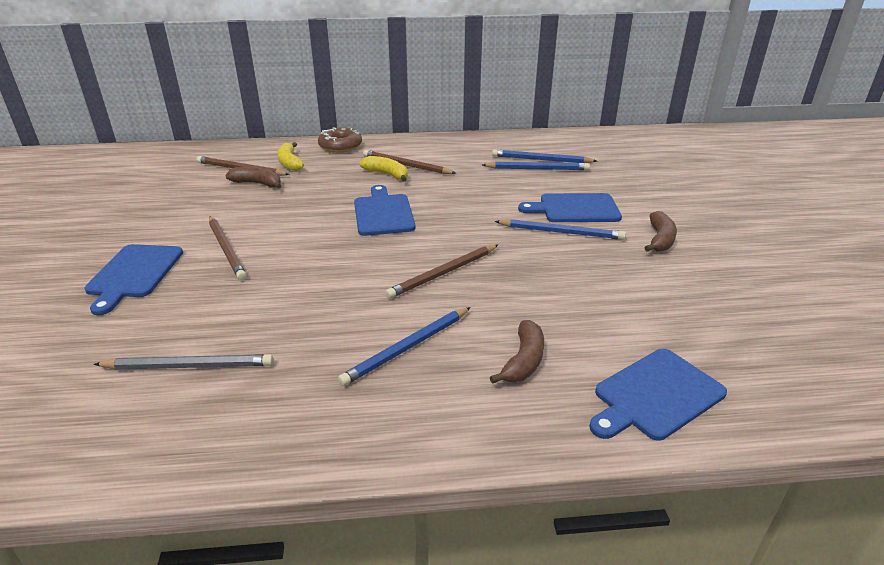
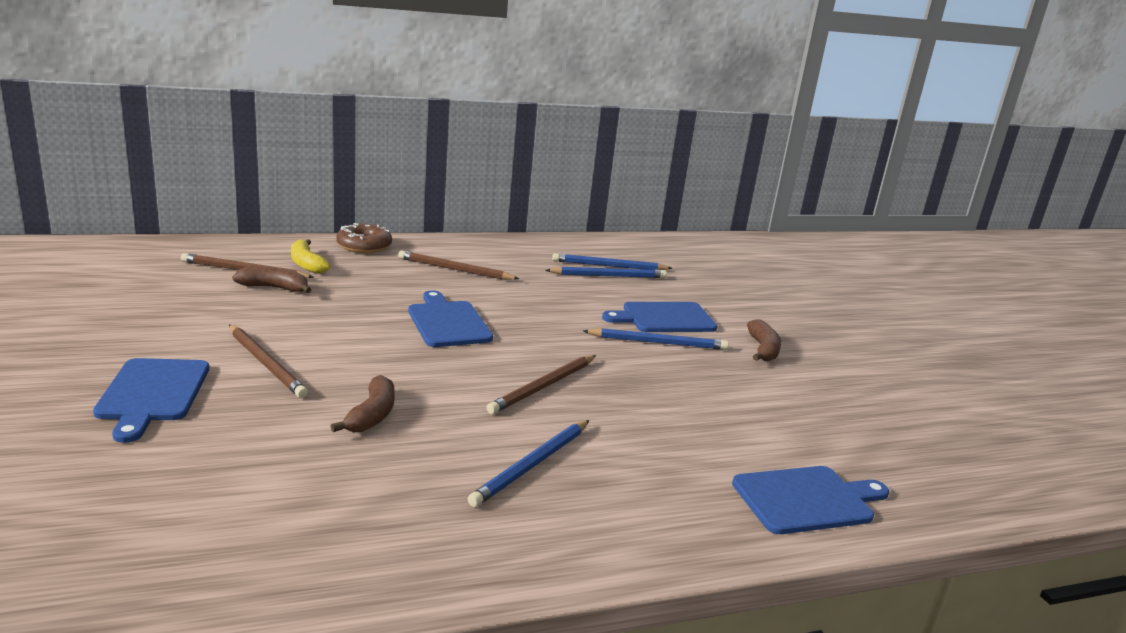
camera: 15 degrees left, 10 degrees down
(189, 366) = (275, 495): grey pencil -> none
(387, 174) = (435, 279): yellow banana -> none
(523, 361) = (664, 473): brown banana -> brown banana (372, 415)
(655, 395) = (807, 500): blue cutting board -> blue cutting board turned 150 degrees counterclockwise

